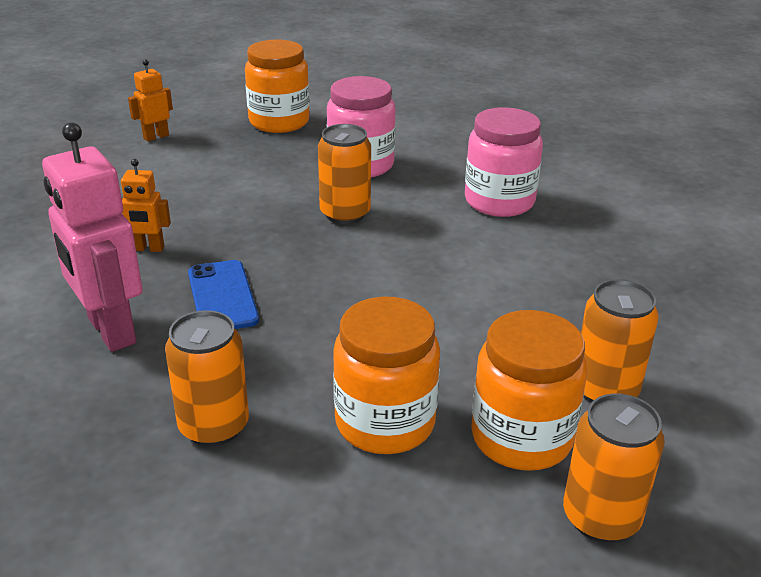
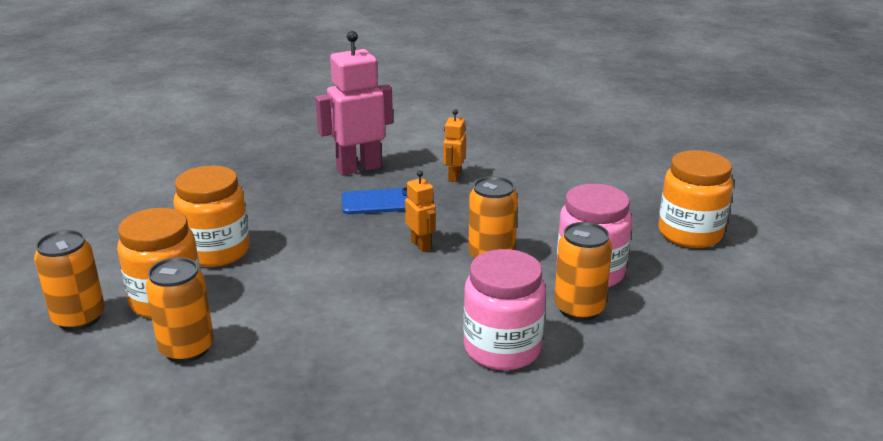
camera: 100 degrees right, 5 degrees down
(156, 137) = (645, 176): orange robot -> orange robot (421, 245)
(214, 426) = (250, 198): orange can -> orange can (579, 309)

